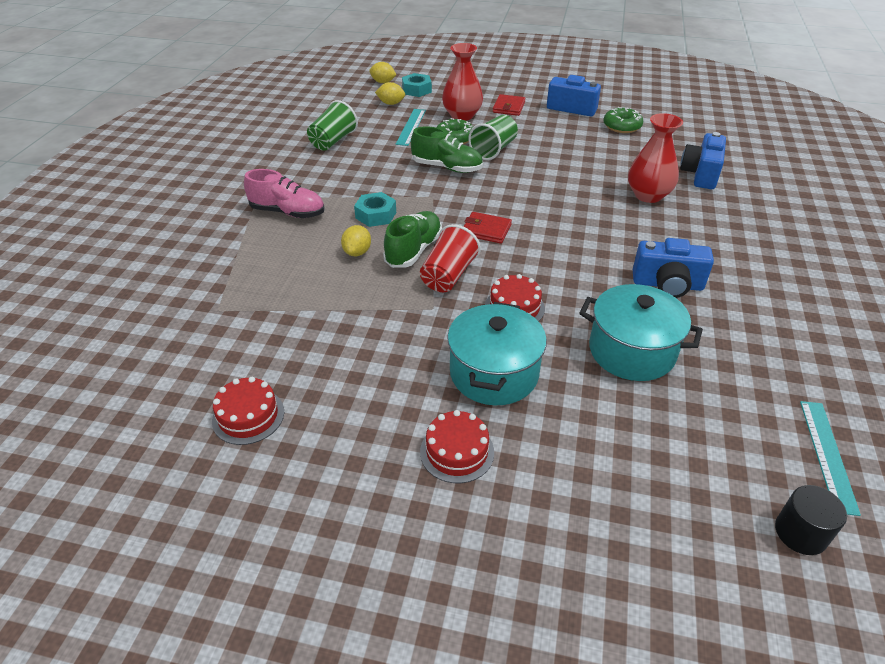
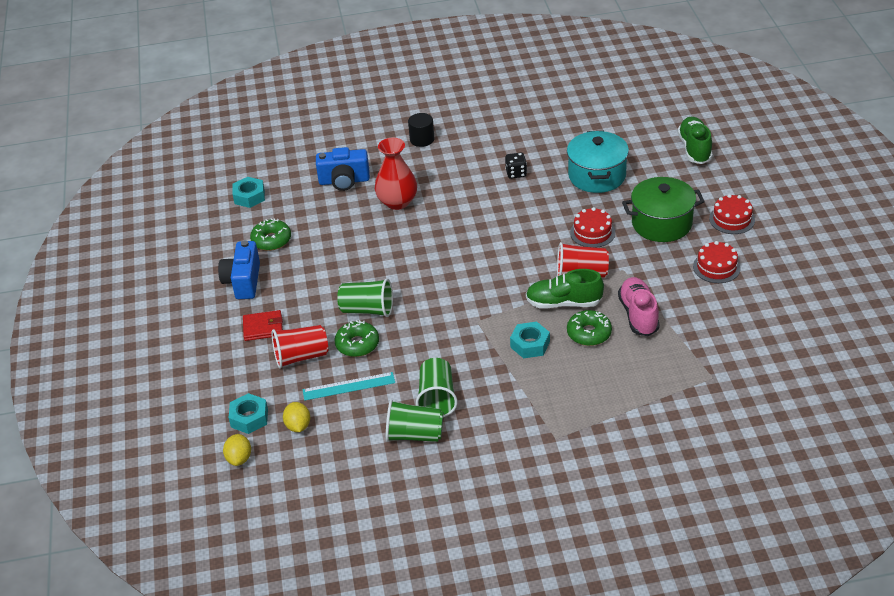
camera: 110 degrees left, 0 degrees up
(248, 416) = (783, 310): red cake -> red cake (716, 267)
(287, 212) = (564, 403): pink shoe -> pink shoe (638, 315)
(357, 252) = (589, 333): yellow lemon -> green donut
(359, 157) = (437, 398): none -> green cup
(447, 167) = (420, 329): green shoe -> green shoe (694, 149)
(462, 115) = (301, 356): red vase -> red cup
(486, 230) = (508, 273): red wallet -> none
(494, 373) = (661, 223): turquoise pot -> green pot
(667, 285) = (516, 173): blue camera -> black dice
(695, 127) = (249, 196): none -> turquoise nut
(800, 533) = (683, 107): black cylinder -> black cylinder (422, 139)
(827, 454) = (625, 103): turquoise ruler -> none

